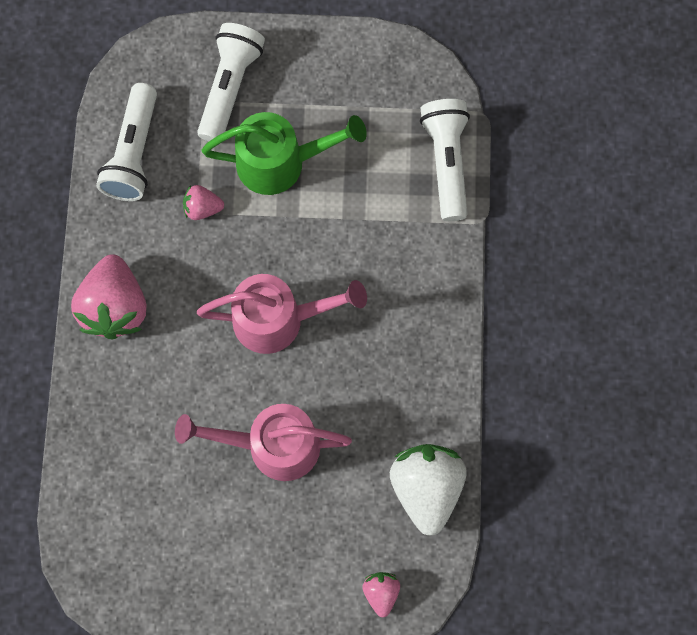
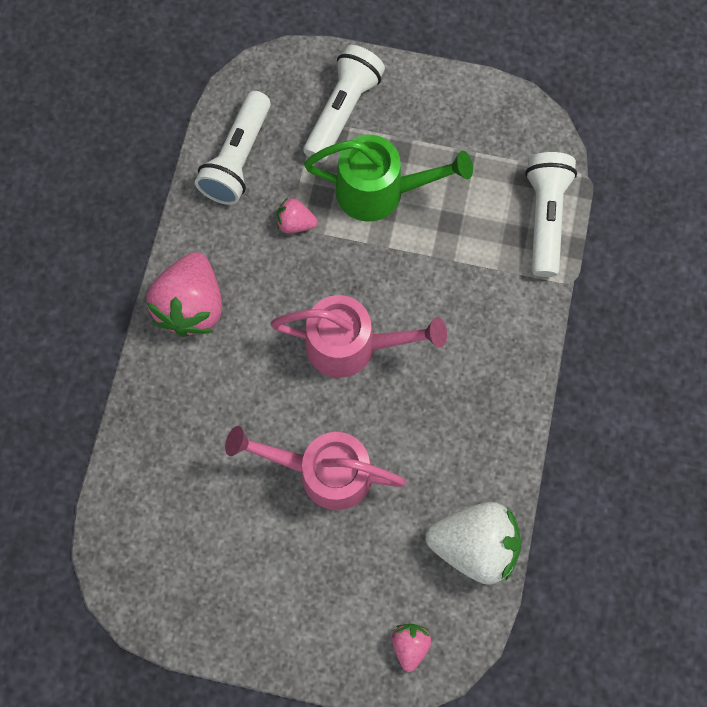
camera: 10 degrees right, 0 degrees up
(426, 488) = (473, 543): white strawberry -> white strawberry turned 90 degrees clockwise

